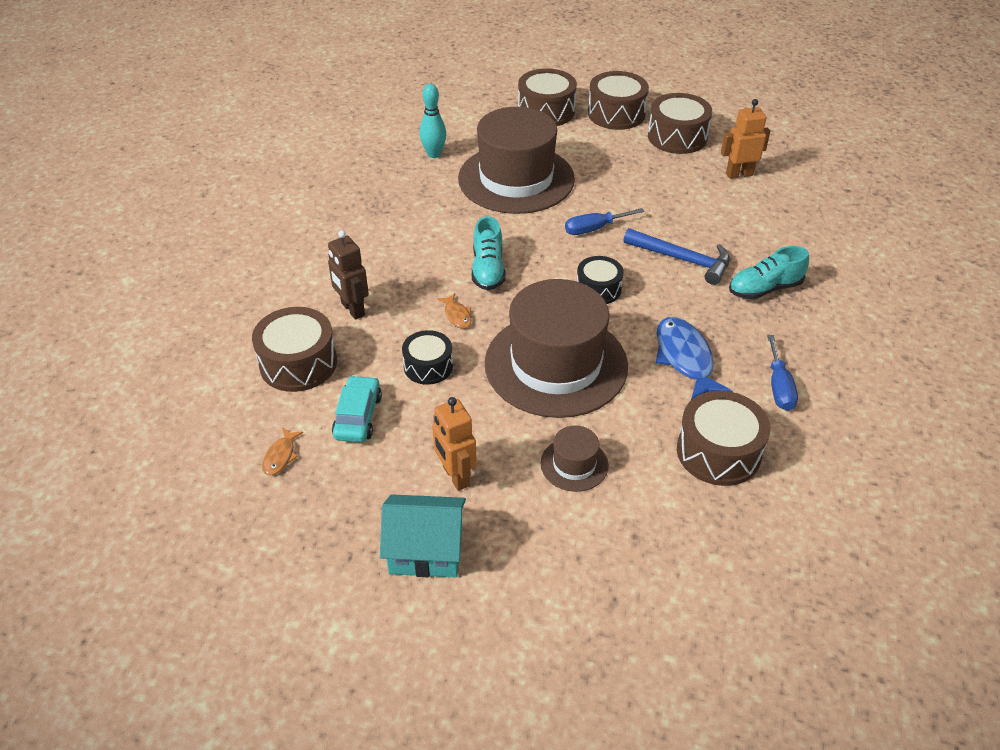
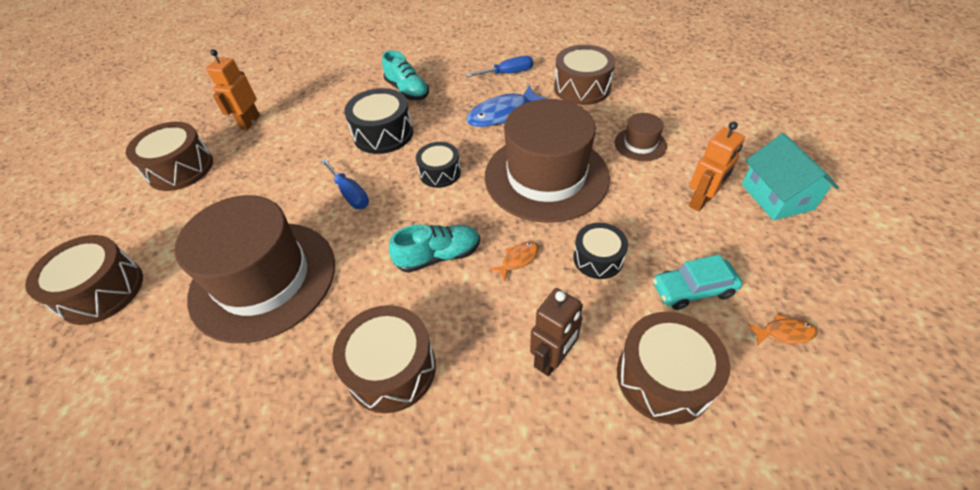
camera: 105 degrees left, 5 degrees up
(434, 154) = (202, 391): turquoise bowling pin -> none
(616, 114) = (122, 223): brown drum -> brown drum (391, 369)
(682, 259) = (383, 134): blue hammer -> black drum
(739, 174) = (250, 122): orange robot -> orange robot turned 45 degrees clockwise

